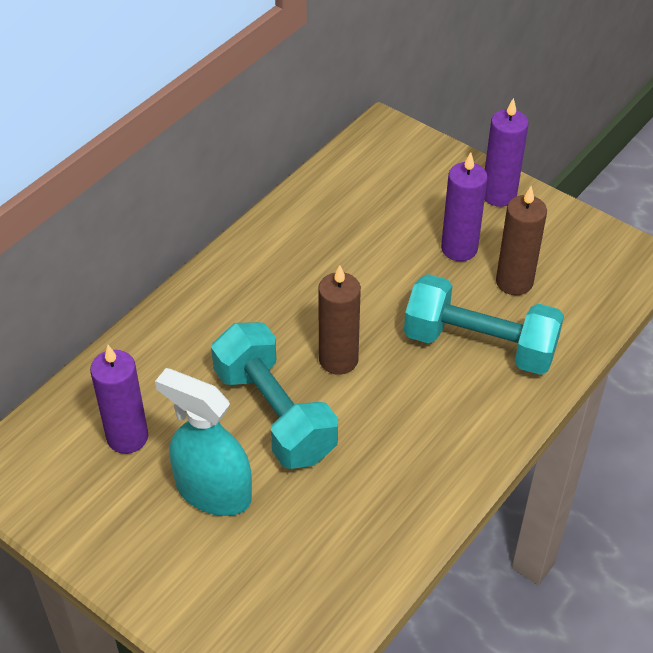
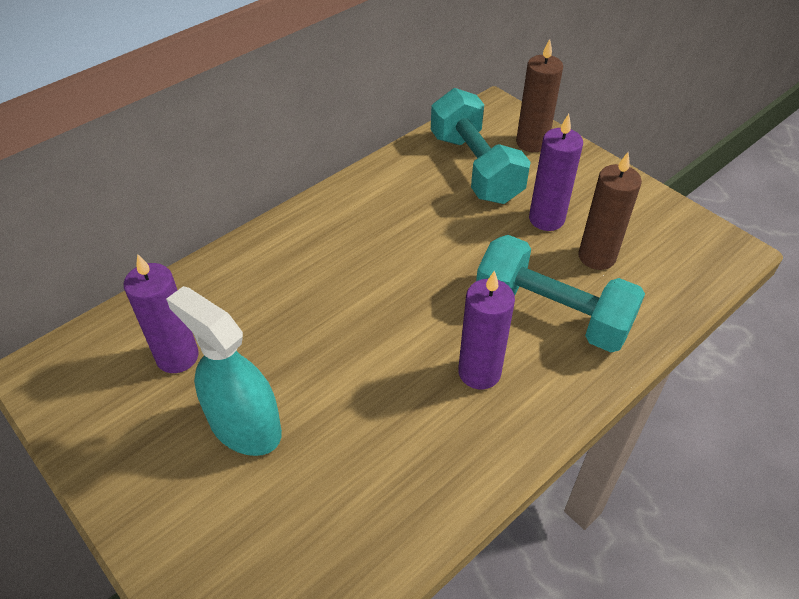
camera: 10 degrees right, 0 degrees up
(274, 414) = (328, 354): turquoise dumbbell -> turquoise dumbbell (475, 168)
(338, 360) = (405, 309): brown candle -> brown candle (532, 143)
(499, 195) = (593, 175): purple candle -> purple candle (479, 372)

